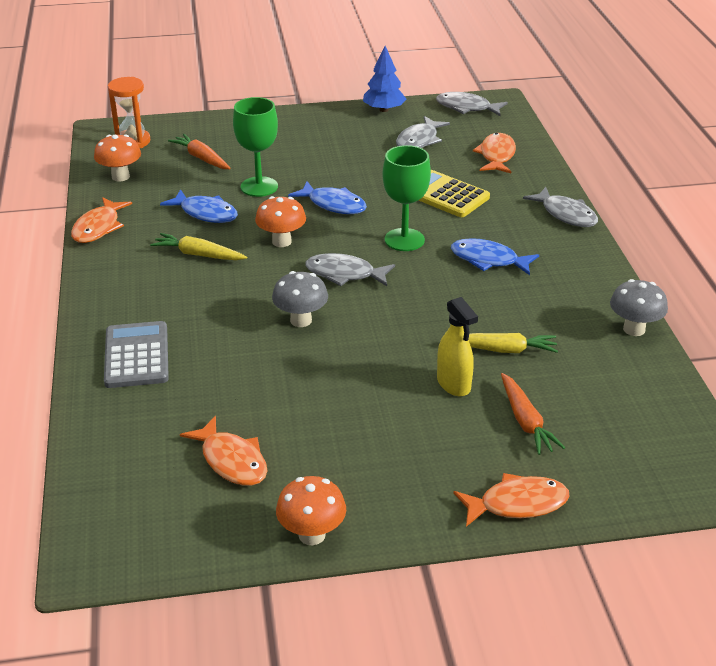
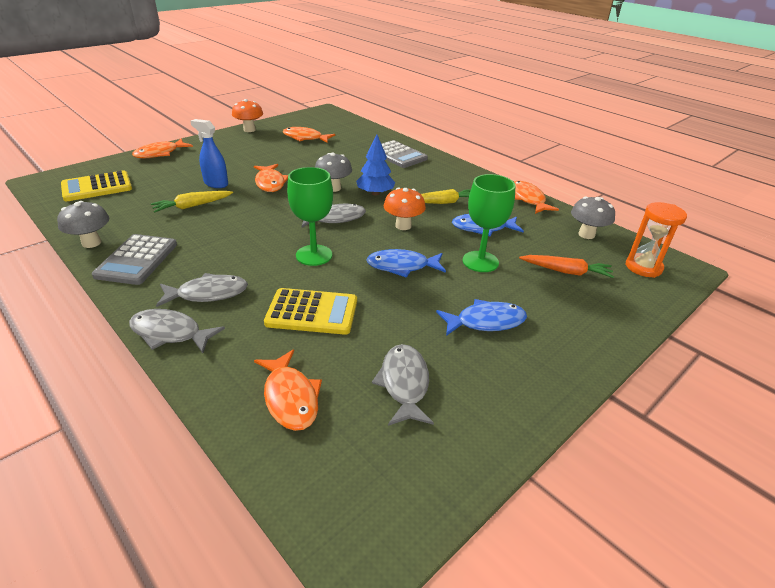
camera: 145 degrees right, 0 degrees up
(120, 176) = (586, 234): orange mushroom -> grey mushroom
(376, 359) = (270, 183): none -> orange fish
(384, 110) = (504, 429): blue tree -> blue tree (375, 193)
(454, 384) = (216, 184): yellow spray bottle -> blue spray bottle
(466, 108) = (400, 499): grey fish -> grey fish (208, 293)
(488, 260) = (232, 260): blue fish -> blue fish (486, 321)
(525, 421) = (165, 179): orange carrot -> none
(585, 290) = (137, 260): none -> grey calculator
(631, 437) = (97, 187): none -> yellow calculator

